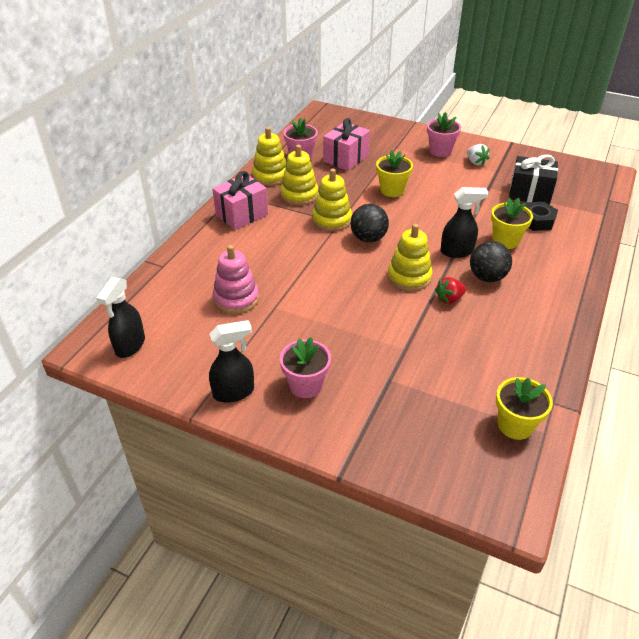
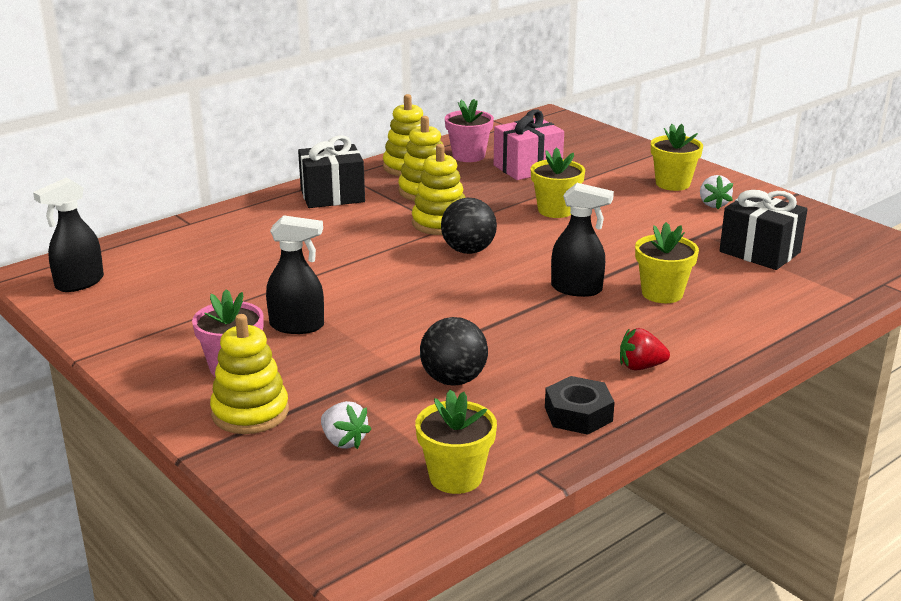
camera: 25 degrees right, 15 degrees down
(234, 392) = (145, 351): black spray bottle -> black spray bottle (297, 326)
(236, 299) = (240, 270): pink stacking toy -> none
(241, 214) = (332, 196): pink gift -> black gift
(409, 277) = (480, 299): yellow stacking toy -> yellow stacking toy (250, 412)
(428, 422) = (343, 441): none -> white strawberry
(440, 151) = (672, 184): pink flower pot -> yellow flower pot
(449, 299) = (510, 333): red strawberry -> red strawberry (640, 367)
(487, 277) = (590, 324): black ball -> black ball (453, 380)
(537, 221) = (736, 283): black nut -> black nut (578, 414)

